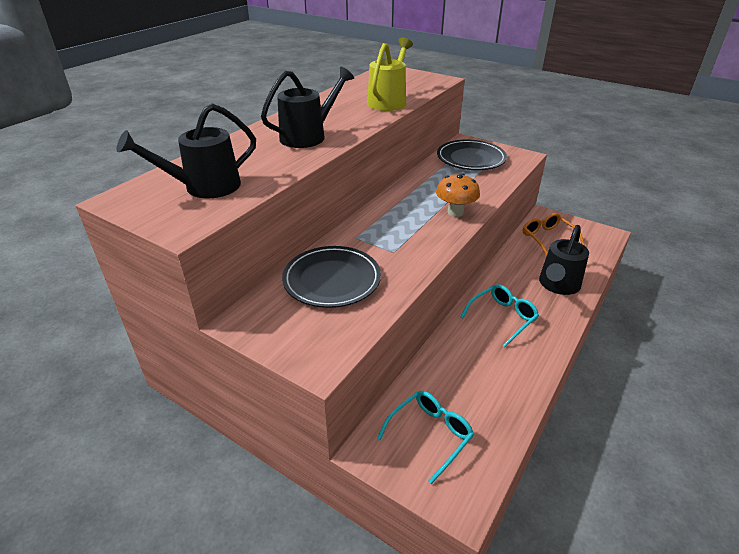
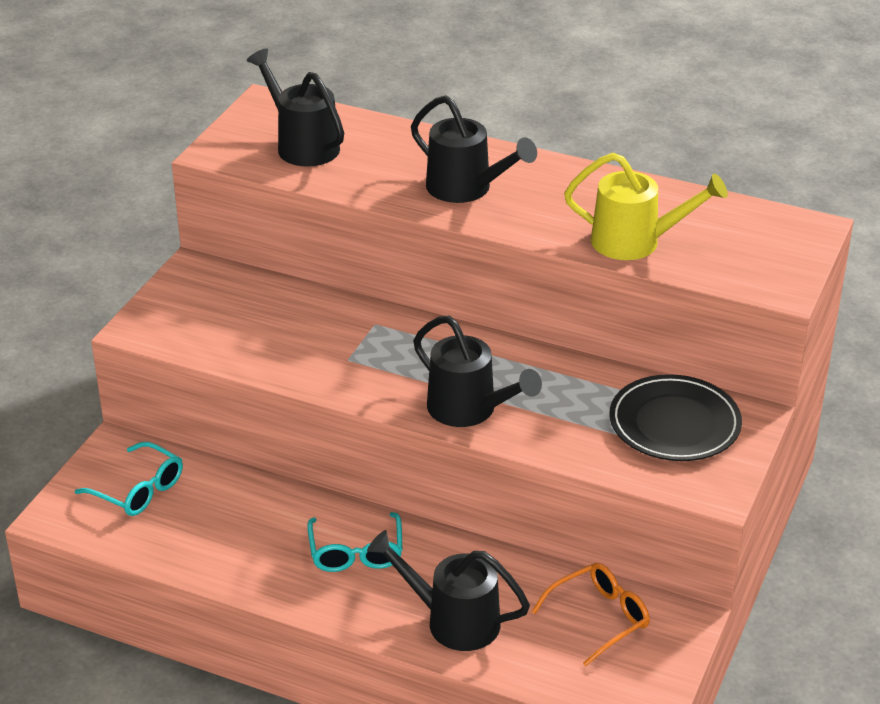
camera: 80 degrees right, 0 degrees up
(332, 280) = (277, 317): black plate -> none
(455, 212) = (470, 410): orange mushroom -> black watering can
(502, 318) = (356, 552): turquoise glasses -> turquoise glasses turned 45 degrees clockwise

